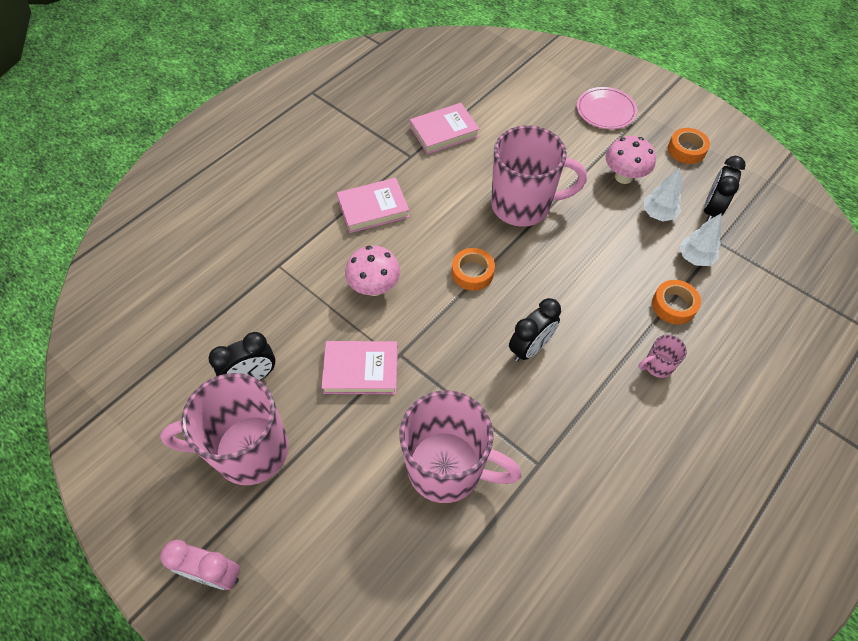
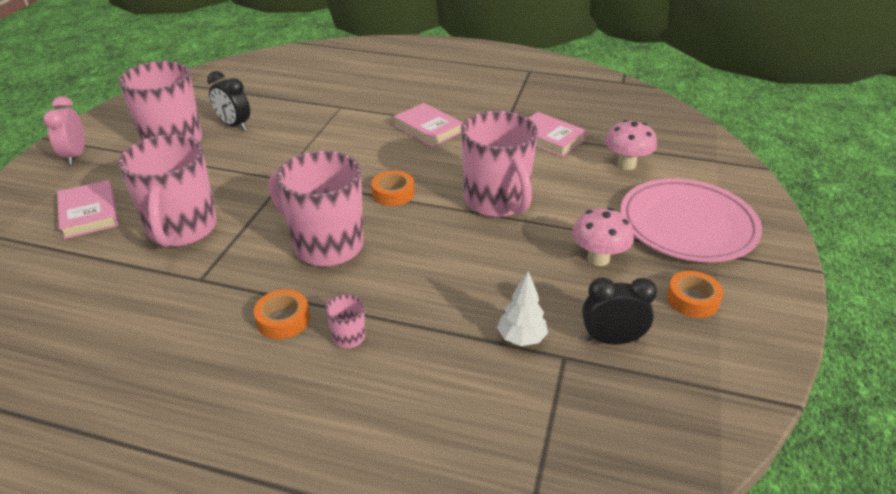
camera: 65 degrees right, 20 degrees down
(361, 370) = (261, 166): pink book -> pink book (89, 213)
(374, 287) = (345, 151): pink mushroom -> pink mushroom (626, 164)
(530, 348) = (326, 245): black clock -> pink mug
(605, 111) = (687, 225): pink plate -> pink plate, size x1.80
(658, 214) = (564, 296): white tree -> none
(673, 305) = (438, 334): orange tape -> orange tape (283, 319)

